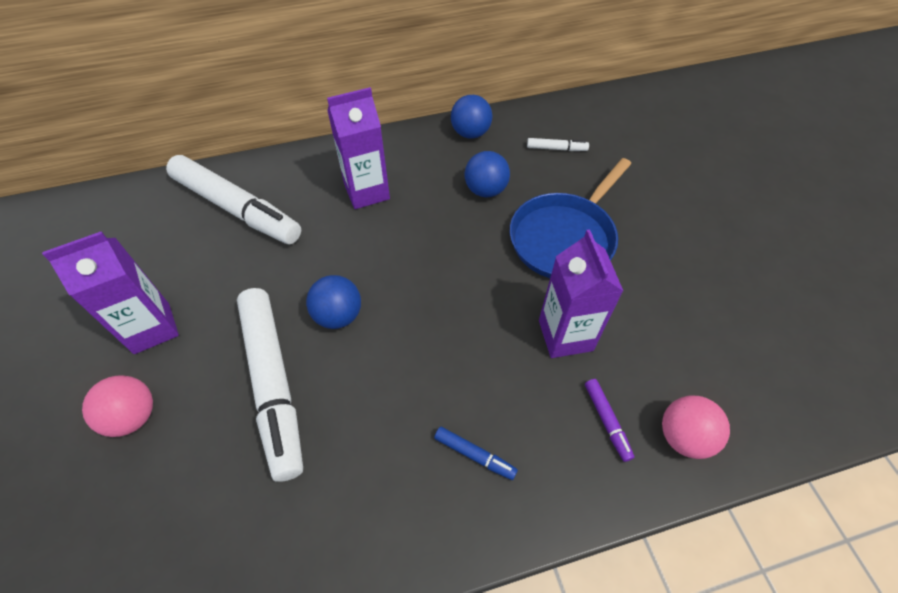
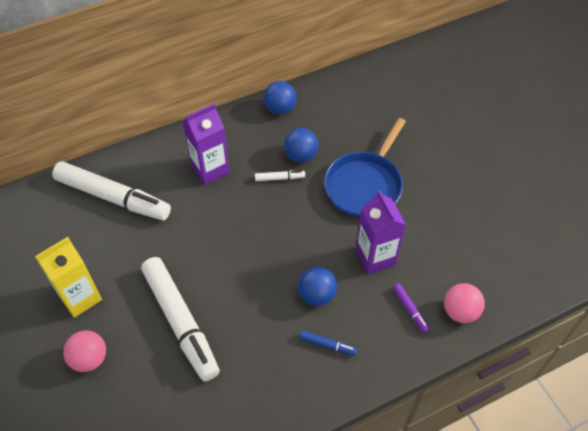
camera: 10 degrees left, 0 degrees up
(152, 328) = (80, 297): purple carton -> yellow carton
(338, 315) = (213, 267): blue ball -> blue ball (317, 295)
(556, 149) = (348, 113): white marker -> white marker (279, 178)

